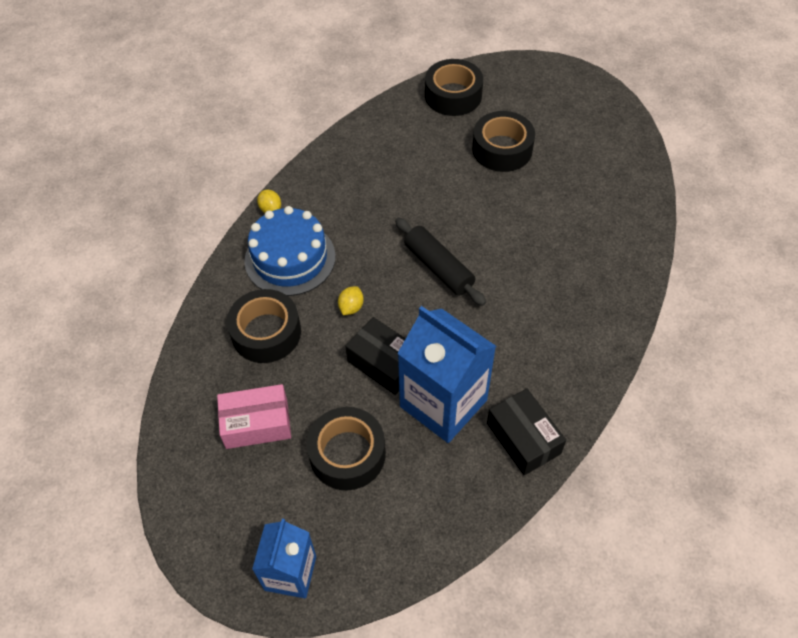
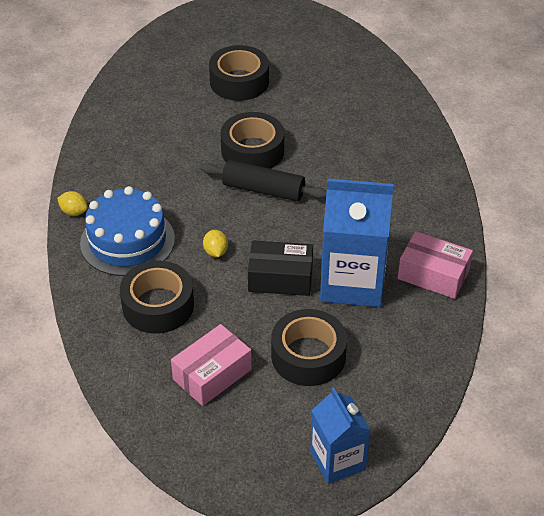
camera: 35 degrees left, 10 degrees down
(453, 95) = (161, 58): black tape -> black tape (252, 151)
(523, 438) = (433, 275): black box -> pink box

